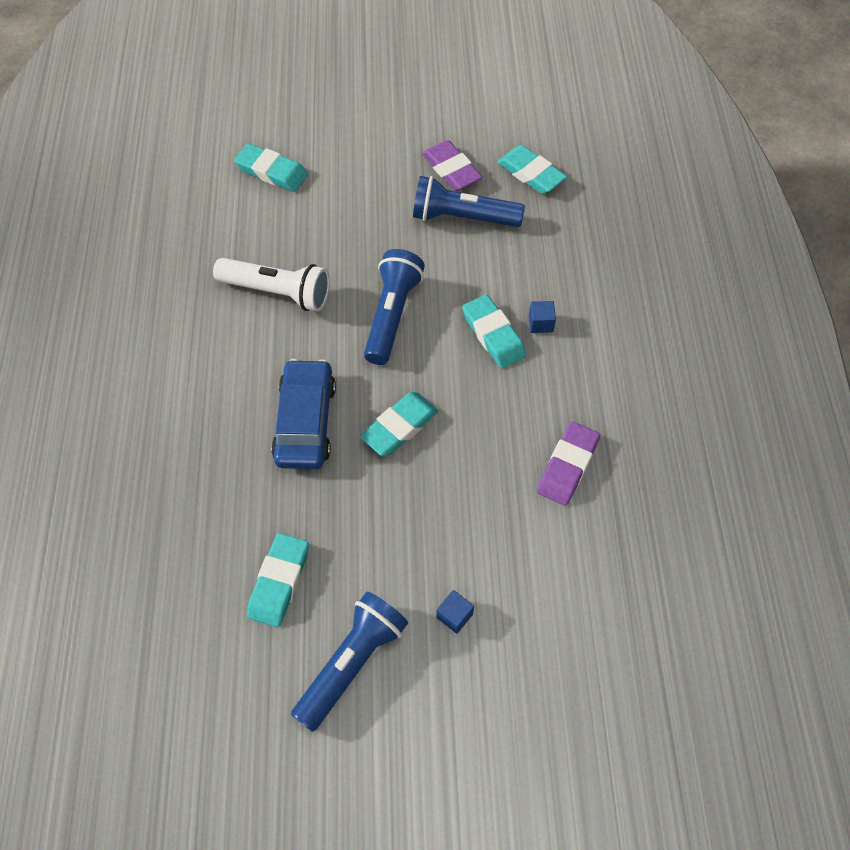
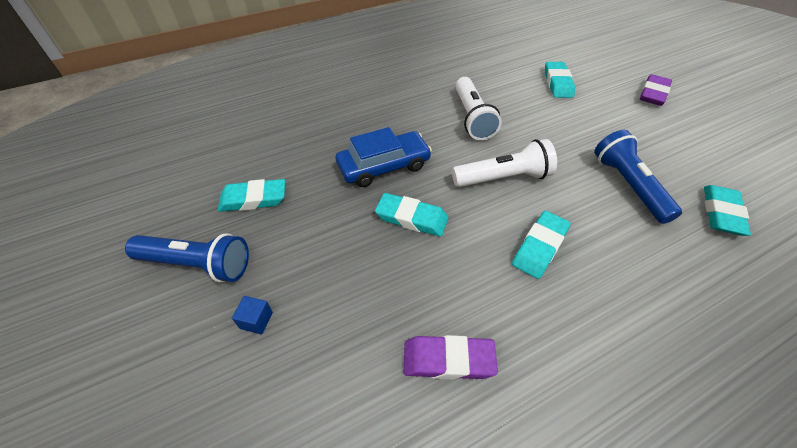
camera: 65 degrees right, 10 degrees down
(392, 315) = (503, 178): blue flashlight -> white flashlight
(451, 169) = (663, 163): purple eraser -> purple eraser (653, 93)
(540, 323) = (581, 278): blue cube -> none

